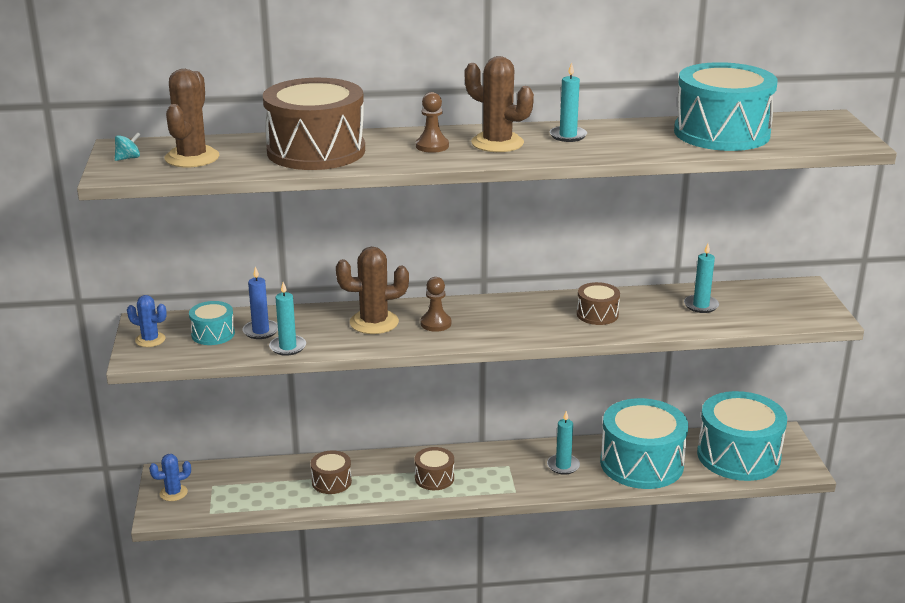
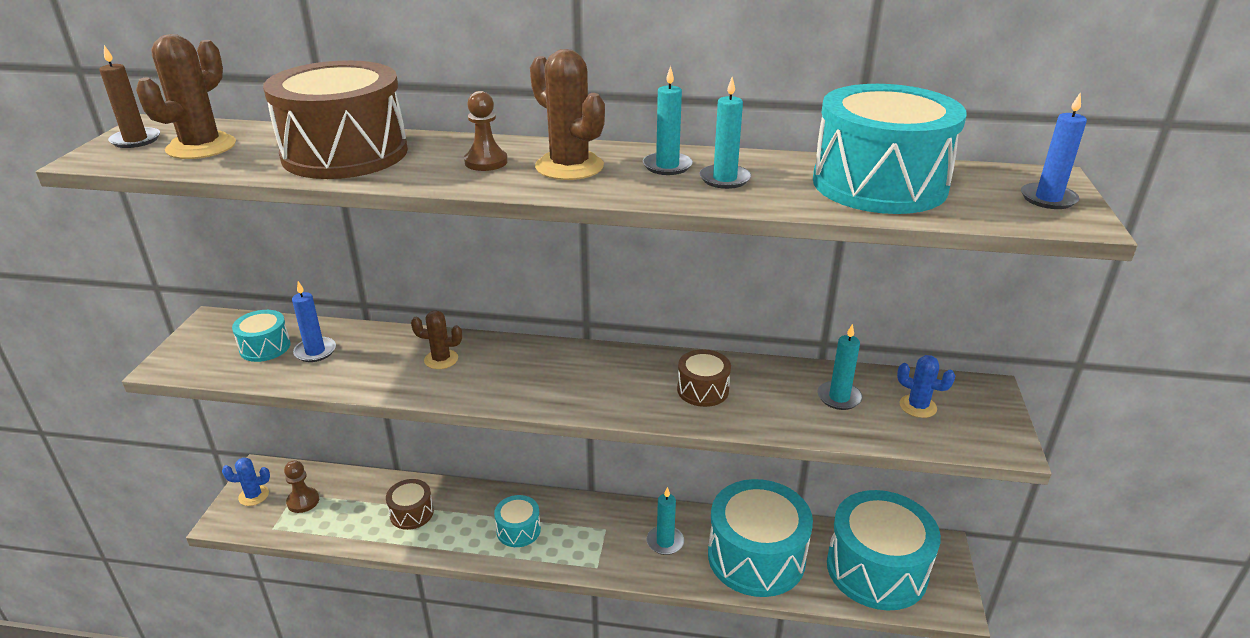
camera: 15 degrees right, 5 degrees up
(128, 158) = (136, 140): turquoise spinning top -> brown candle
(150, 340) = (198, 344): blue cactus -> blue cactus (918, 406)
(287, 347) = (327, 378): turquoise candle -> turquoise candle (724, 179)
(374, 322) = (441, 359): brown cactus -> brown cactus, size x0.59
(434, 478) = (518, 530): brown drum -> turquoise drum
(435, 323) = (507, 372): brown pawn -> brown pawn (303, 501)
(834, 131) = (1048, 199): none -> blue candle

